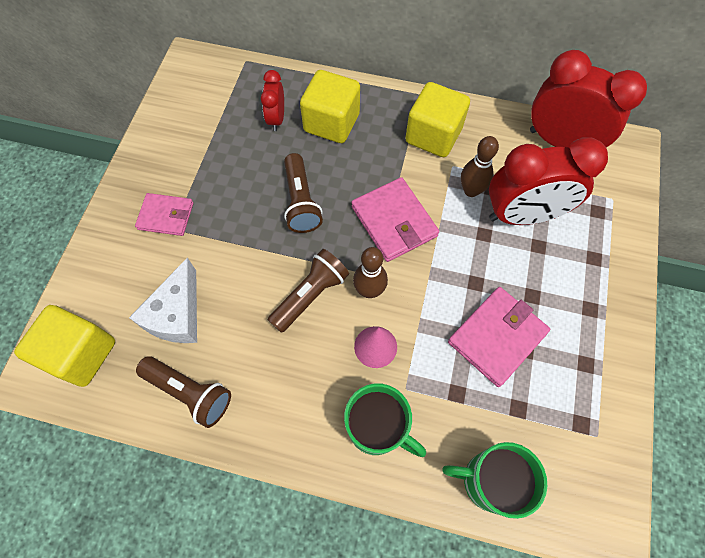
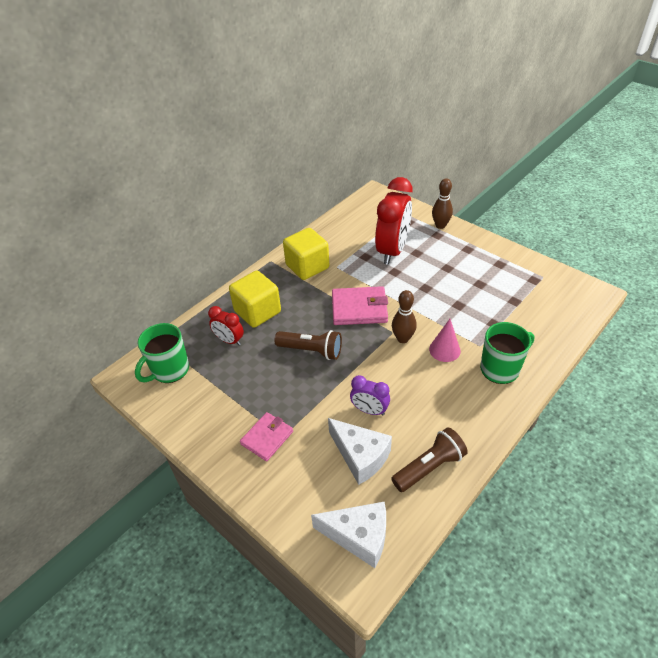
camera: 60 degrees left, 20 degrees down
(81, 353) = (359, 536): yellow cube -> white cheese
(242, 298) = (369, 410): none -> purple clock
(310, 295) = (389, 370): brown flashlight -> none
(471, 190) = (360, 265): brown bowling pin -> brown bowling pin (440, 225)
(489, 481) = (553, 330): green mug -> green mug (169, 370)
(497, 337) = (466, 292): pink wallet -> none
(560, 142) = (353, 217): red clock -> none

